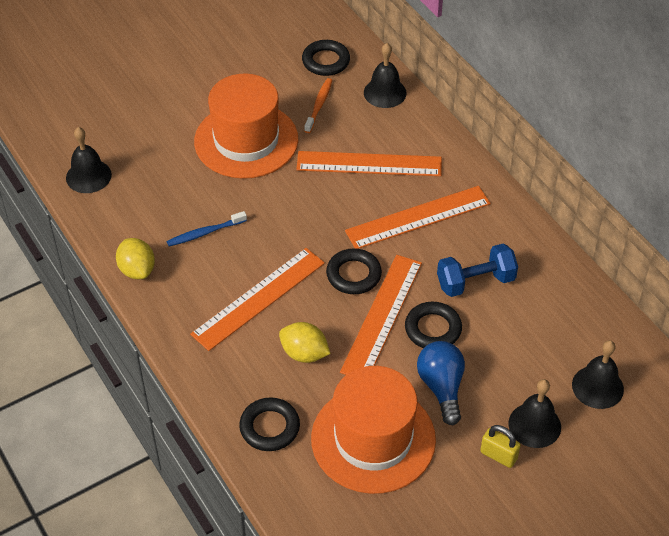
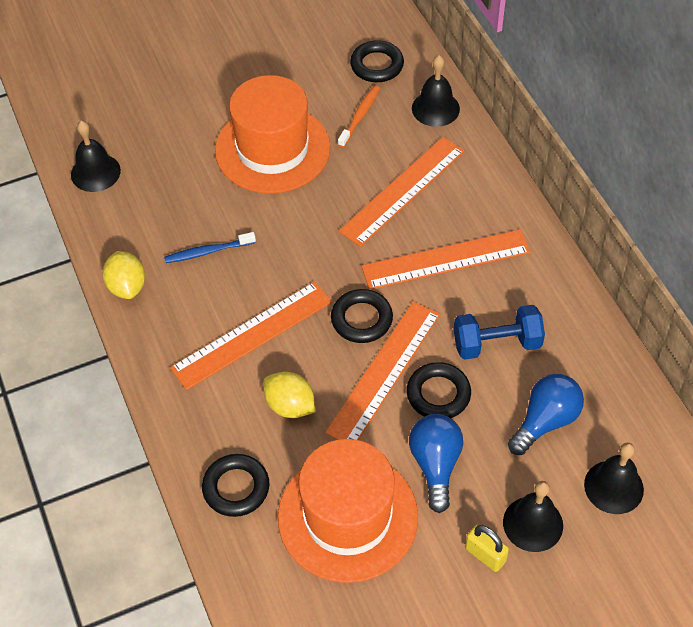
camera: 10 degrees right, 5 degrees up
(369, 164) = (402, 190): orange ruler -> orange ruler turned 60 degrees counterclockwise
(529, 340) = (545, 421): none -> blue light bulb

